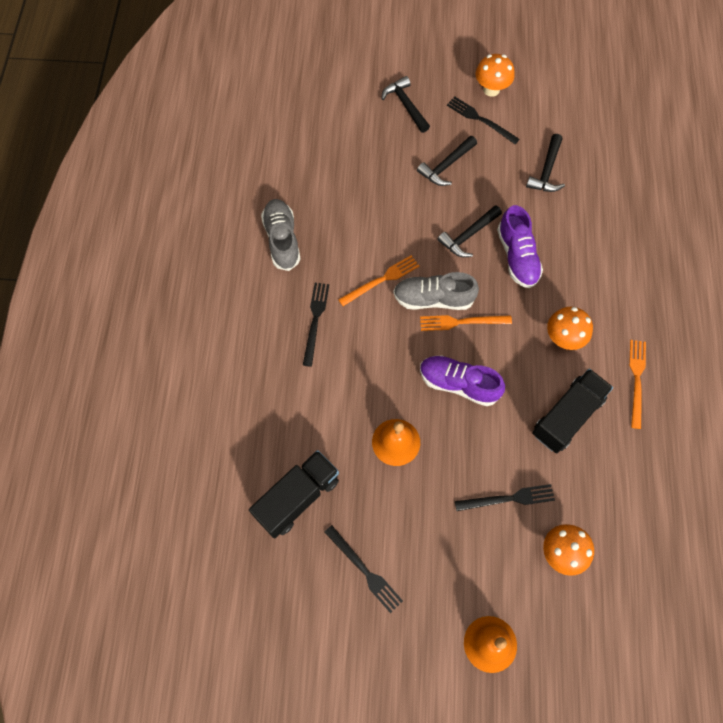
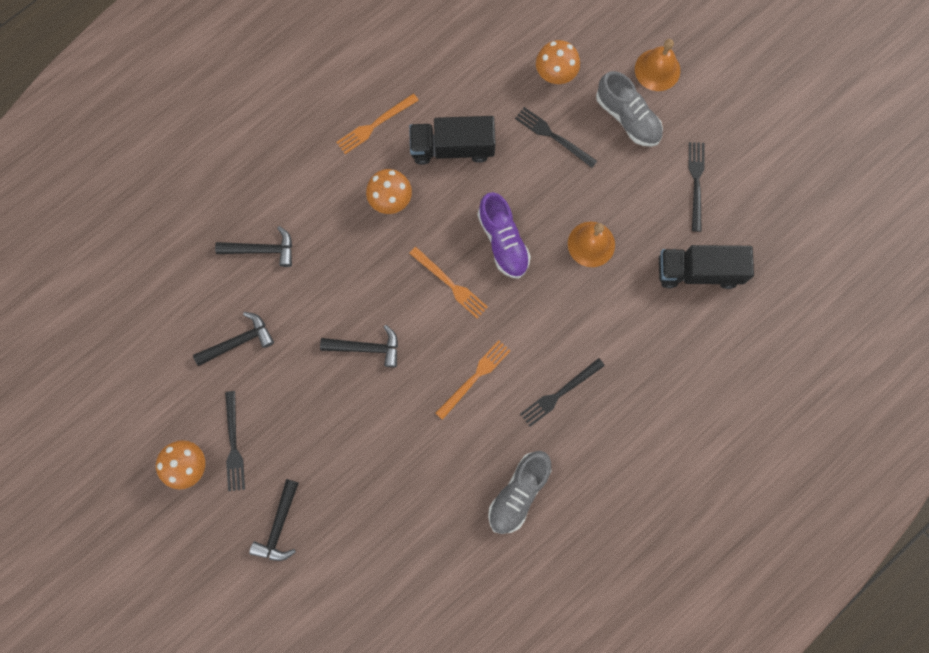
camera: 135 degrees left, 10 degrees up
(381, 280) = (474, 377): orange fork -> orange fork turned 120 degrees clockwise
(433, 299) = (451, 322): grey shoe -> grey shoe (627, 118)
(446, 166) = (313, 428): black hammer -> black hammer (262, 250)
(517, 256) = (349, 293): purple shoe -> none

